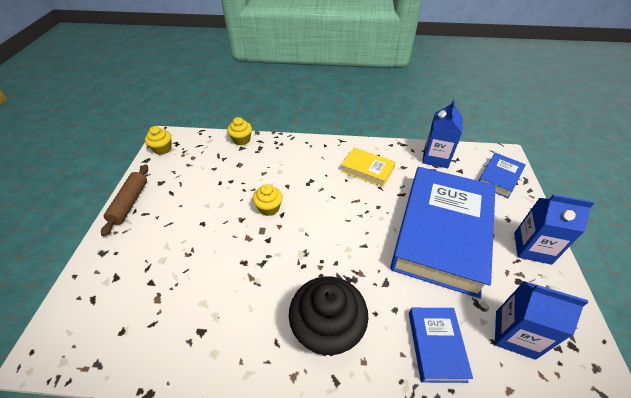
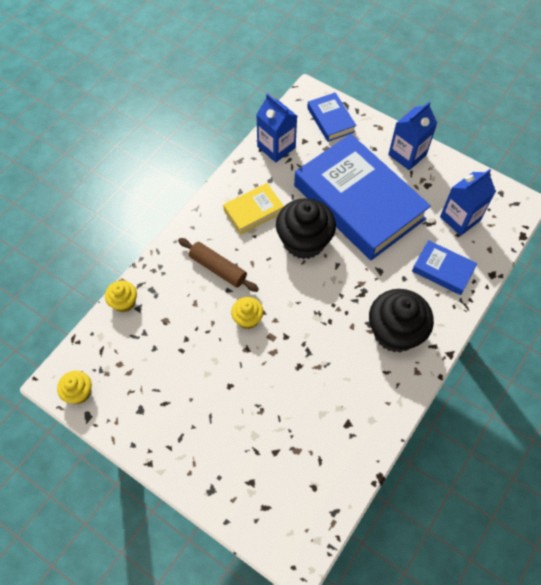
camera: 60 degrees left, 15 degrees up
(130, 203) = (153, 449): brown rolling pin -> brown rolling pin (218, 268)
(367, 212) = (304, 241): none -> black cupcake

